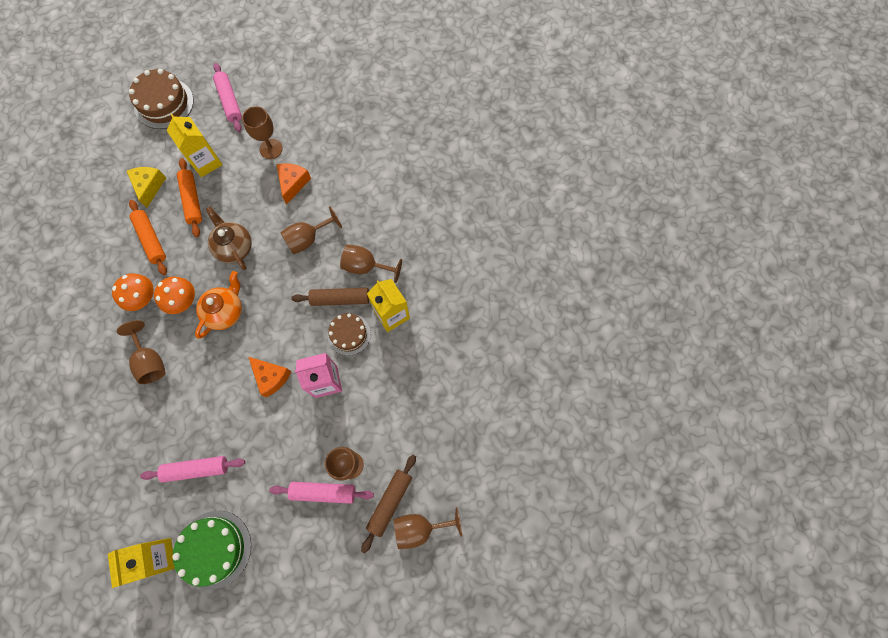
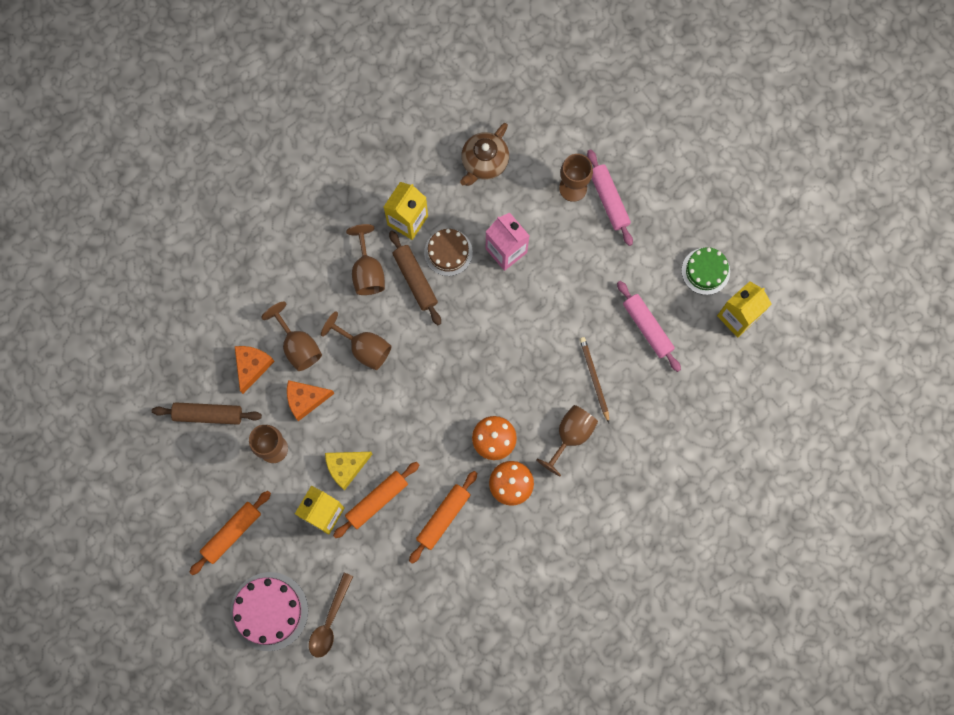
camera: 115 degrees left, 5 degrees up
(132, 137) = (329, 621): none -> brown spoon
(149, 186) = (382, 560): yellow cheese -> yellow cheese (346, 467)
(164, 103) = (269, 611): brown cake -> pink cake
(182, 402) = (594, 378): none -> brown pencil
(214, 549) = (705, 271): green cake -> green cake, size x0.65
(225, 311) = (484, 390): orange teapot -> none
(229, 101) = (232, 533): pink rolling pin -> orange rolling pin
(234, 247) = (410, 422): brown teapot -> brown teapot (484, 162)
(271, 377) = (528, 305): orange cheese -> orange cheese (252, 366)
(390, 502) = (588, 136): brown rolling pin -> brown rolling pin (208, 414)
(420, 528) = (596, 100): brown goblet -> brown goblet (298, 346)

